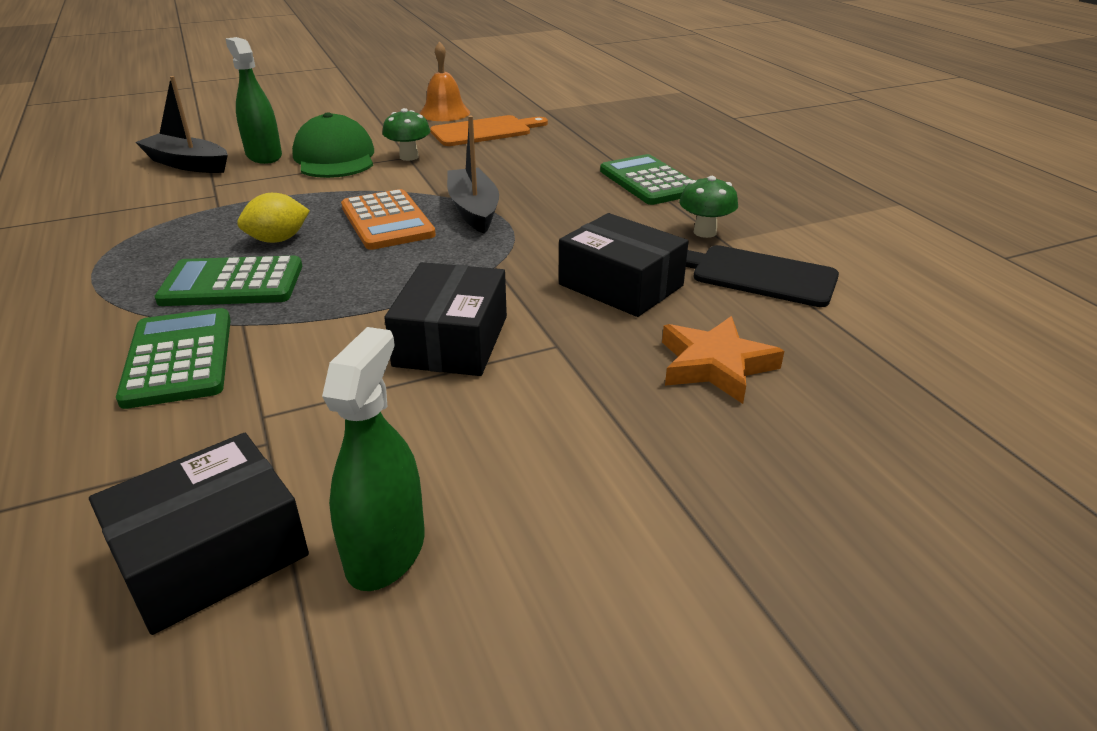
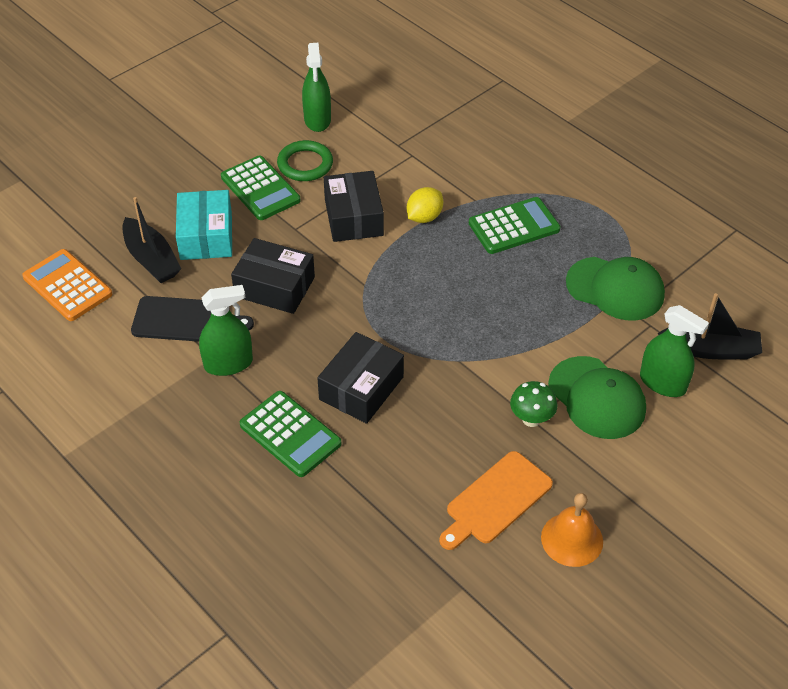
camera: 160 degrees right, 15 degrees up
(179, 358) = (483, 172): green calculator -> green calculator (260, 189)
(203, 212) = (615, 289): none -> green cap
(212, 554) = (378, 105): black box -> black box (361, 388)
(278, 240) = (528, 272): yellow lemon -> yellow lemon (424, 217)
(387, 221) = (472, 314): orange calculator -> orange calculator (67, 286)
(473, 210) = (417, 346): black boat -> black boat (151, 259)
(479, 447) = (305, 164): none -> green ring
(705, 232) = (228, 364): green mushroom -> green spray bottle
(715, 365) = (206, 236): orange star -> turquoise box

